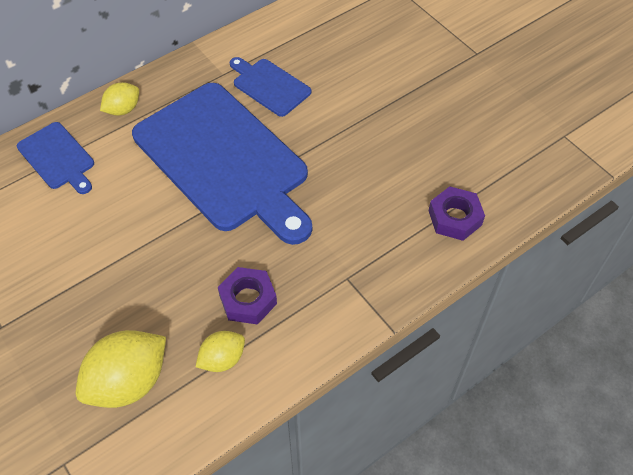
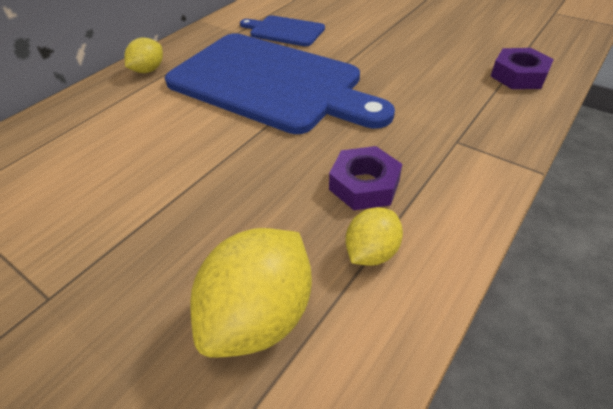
camera: 15 degrees left, 10 degrees down
(57, 158) = (87, 117): blue cutting board -> none

